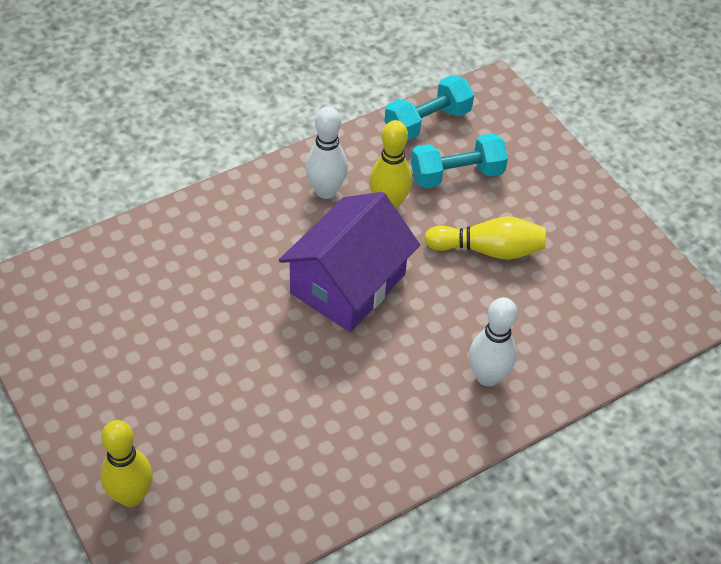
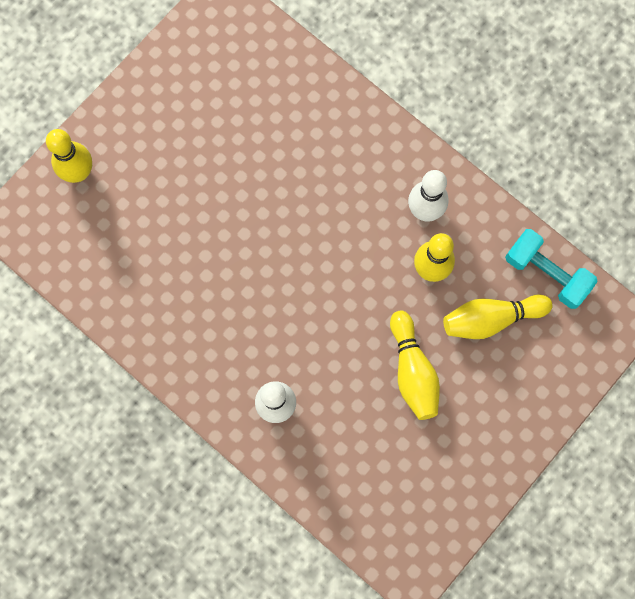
camera: 75 degrees right, 25 degrees up
(348, 283) = (330, 263): purple house -> none
(456, 174) = (491, 319): turquoise dumbbell -> yellow bowling pin

